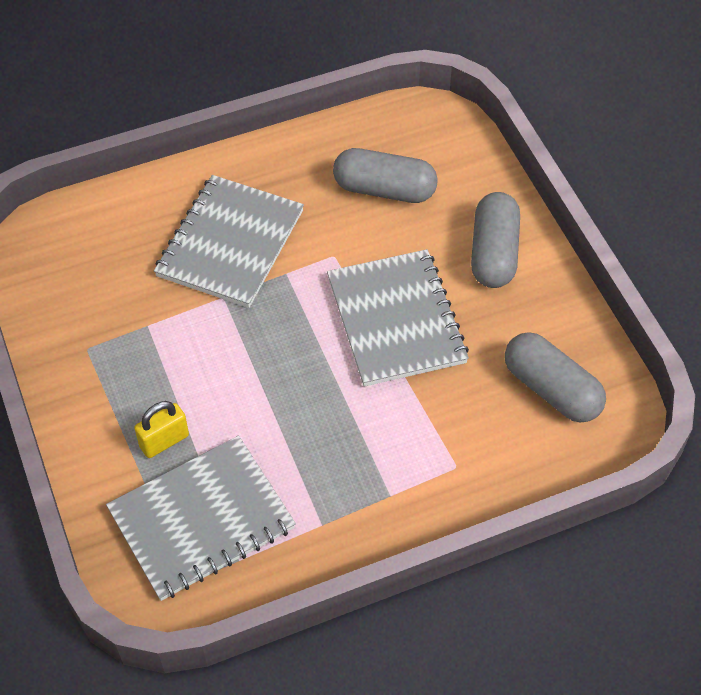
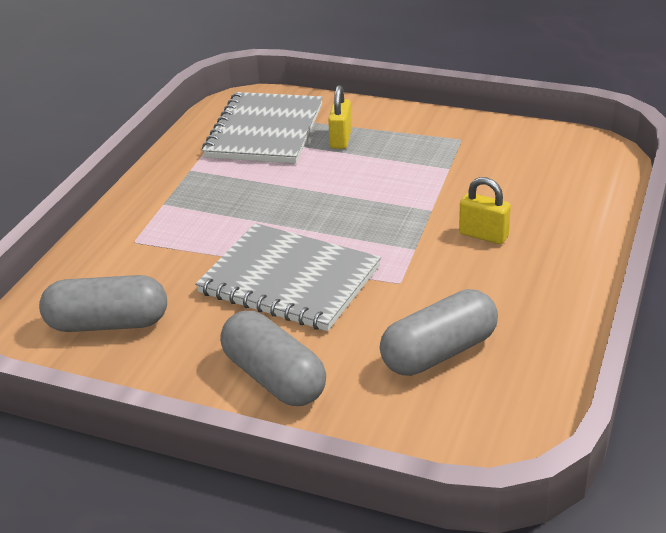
camera: 135 degrees right, 20 degrees down
(230, 243) = (483, 235): grey notebook -> yellow padlock

